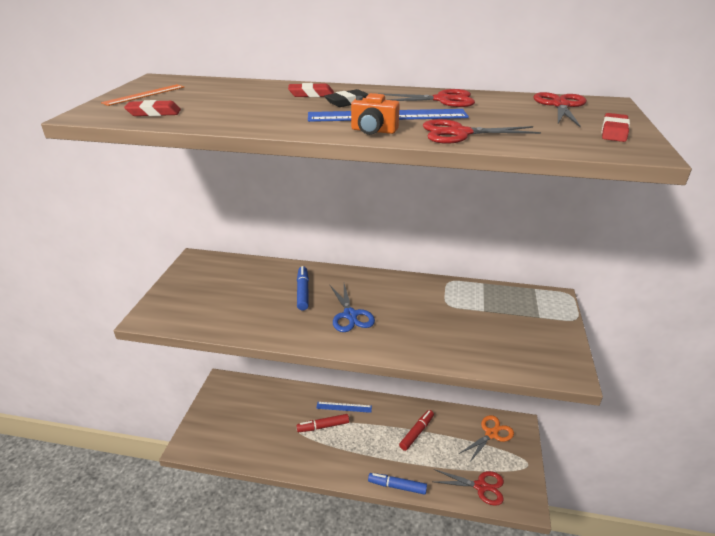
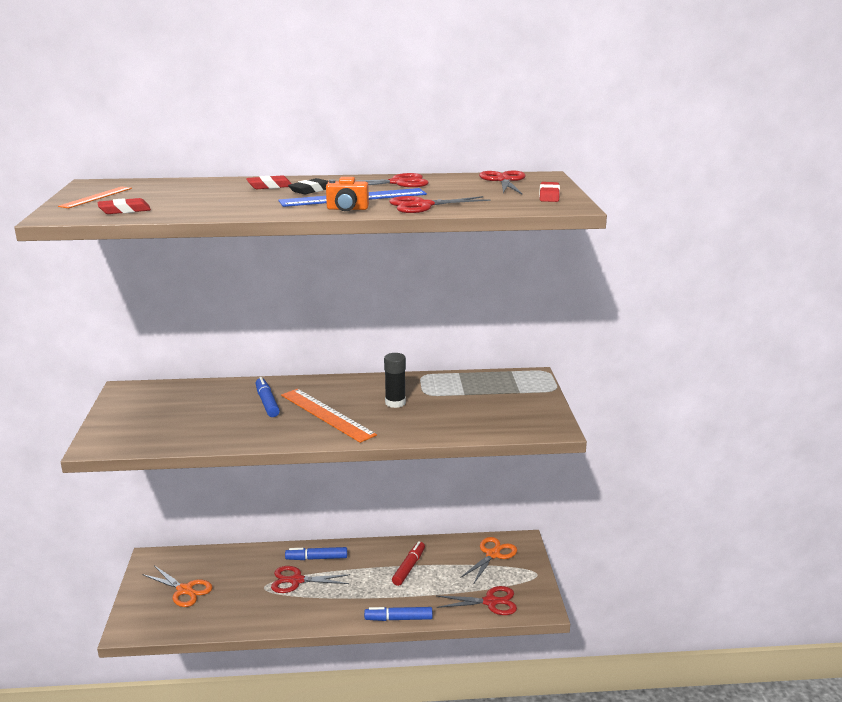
camera: 15 degrees left, 10 degrees down
(236, 417) = (184, 590): none -> orange scissors
(323, 426) = (296, 580): red marker -> red scissors
(344, 407) = (316, 558): blue ruler -> blue marker
(350, 315) = (326, 414): blue scissors -> orange ruler
(416, 311) = (395, 403): none -> black glue stick

